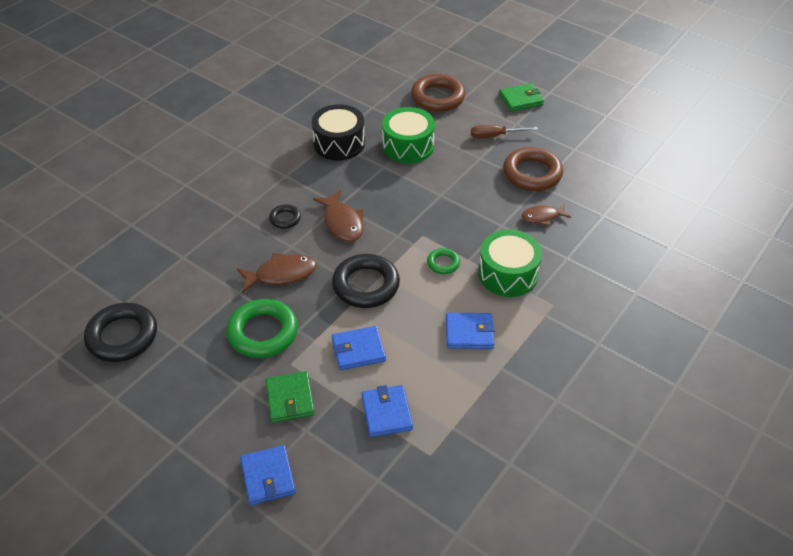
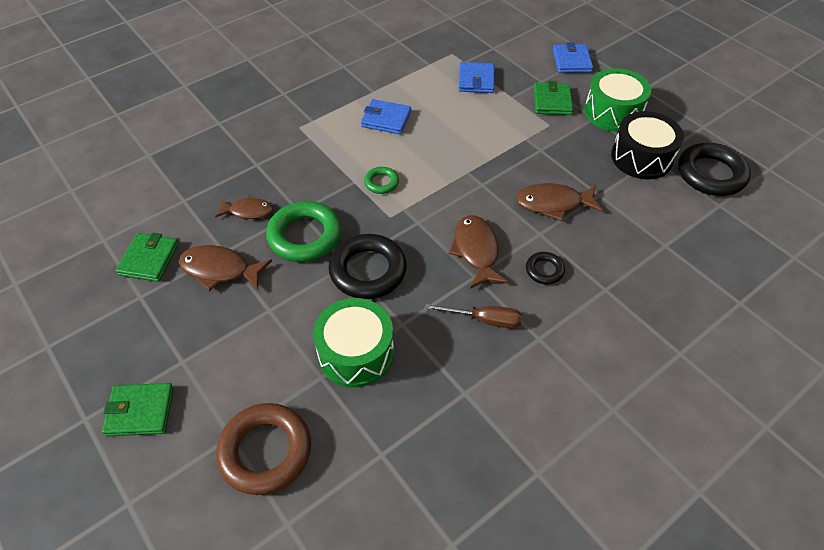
camera: 165 degrees left, 5 degrees up
(263, 332) = (574, 153): green ring -> green ring (305, 236)
(339, 143) = (453, 382): black drum -> black drum (641, 157)
(358, 350) = (488, 124): blue wallet -> none
(366, 285) = (467, 176): black ring -> black ring (368, 271)
(495, 136) = (226, 343): brown screwdriver -> brown screwdriver (484, 320)
(508, 274) = (323, 160): green drum -> green drum (612, 112)
(532, 173) = (220, 270): brown ring -> brown fish
(589, 170) = (149, 259): none -> green wallet

